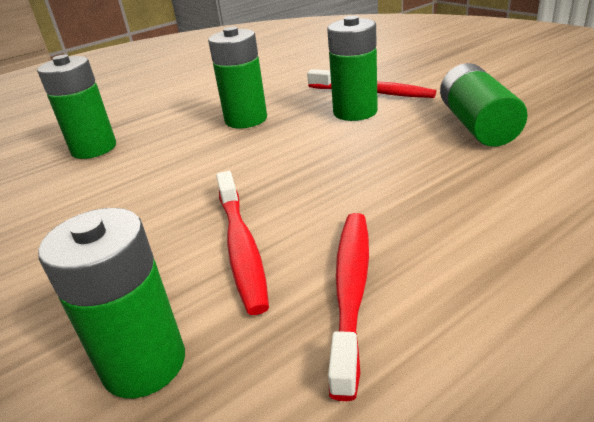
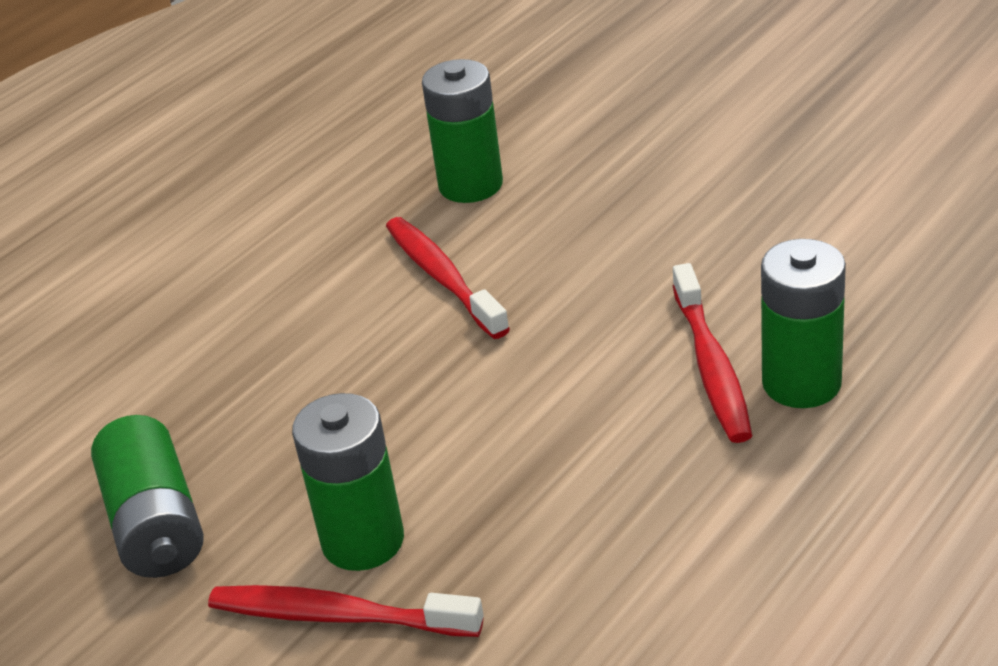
camera: 165 degrees right, 5 degrees up
(246, 119) = (568, 494): green battery -> none
(351, 290) = (320, 261): red toothbrush -> red toothbrush (711, 366)

